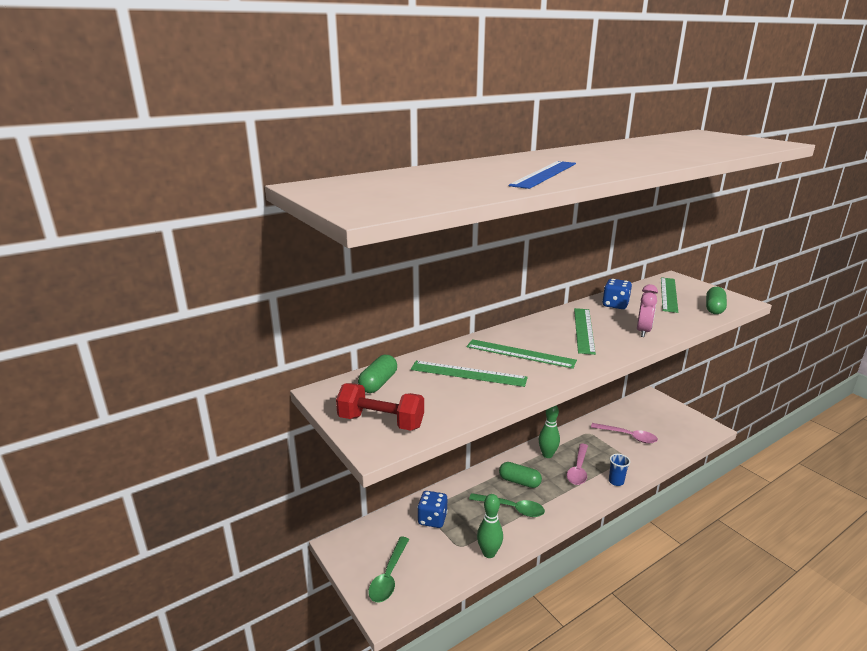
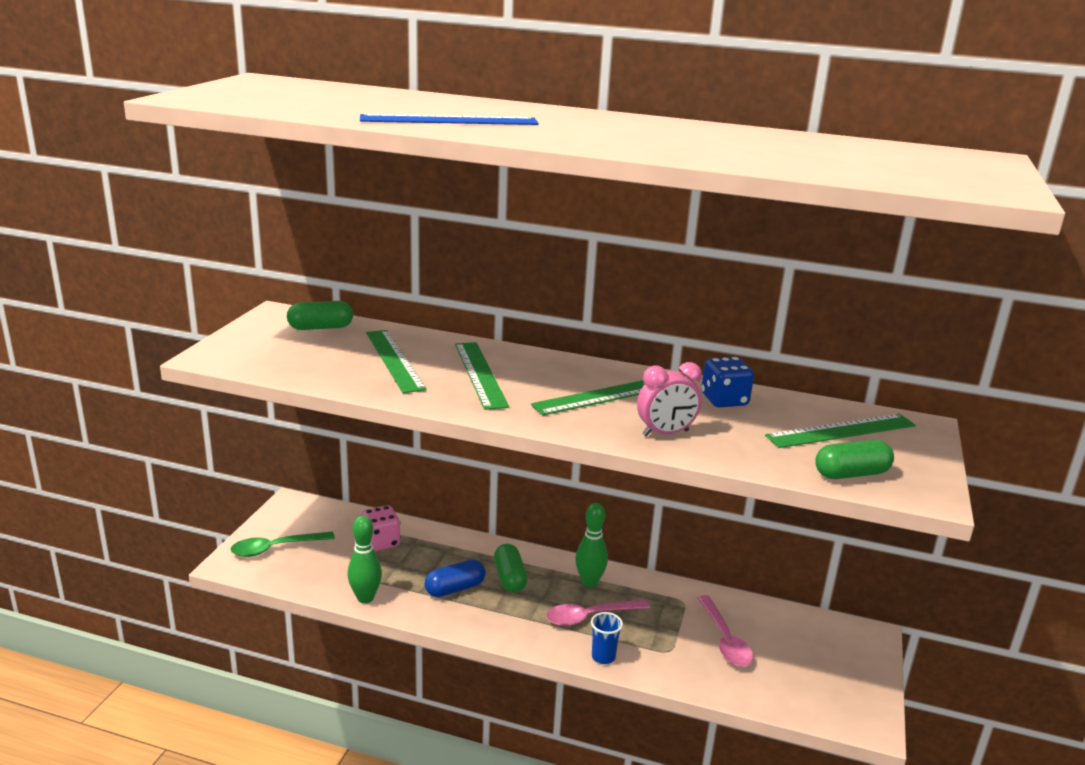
camera: 50 degrees right, 0 degrees up
(381, 422) = (251, 348): red dumbbell -> none
(432, 519) = (380, 542): blue dice -> pink dice
(511, 508) = (455, 588): green spoon -> blue capsule

